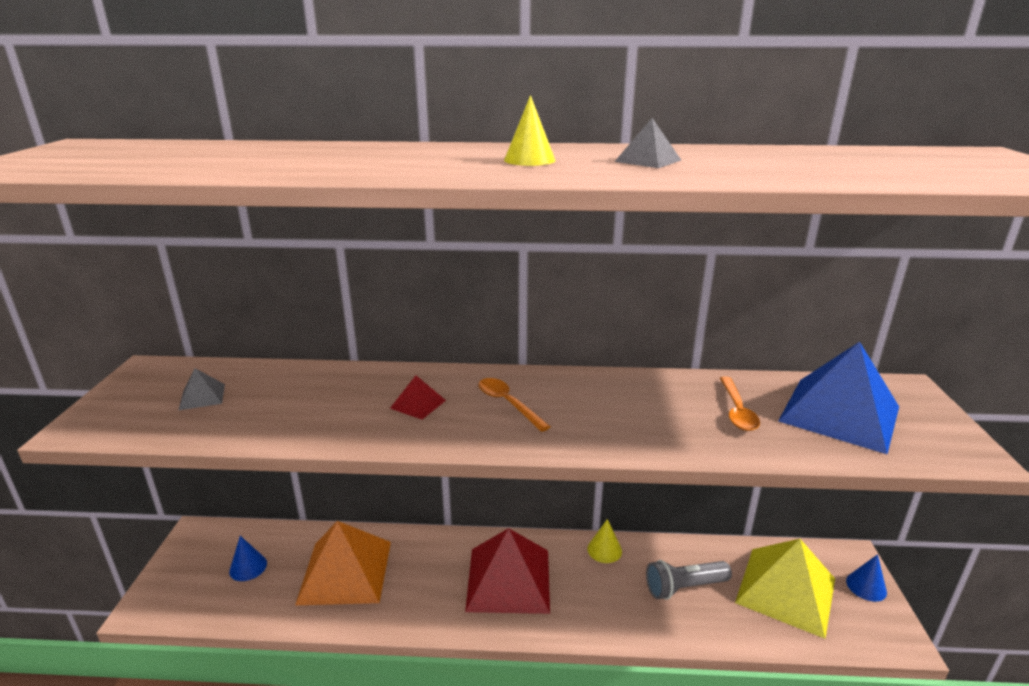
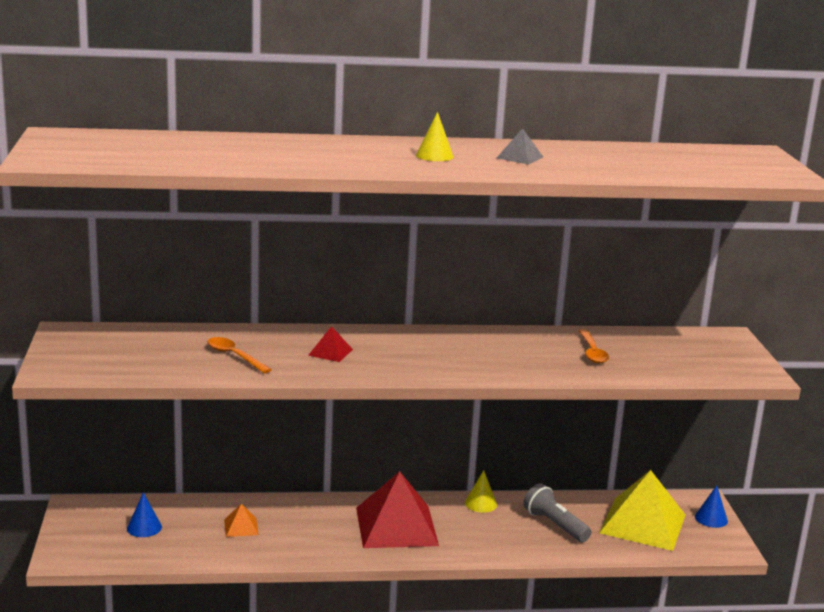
camera: 10 degrees left, 5 degrees down
(202, 396) = (138, 350): grey pyramid -> none
(345, 571) = (241, 527): orange pyramid -> orange pyramid, size x0.43
(508, 404) = (406, 351): orange spoon -> orange spoon (234, 356)
(684, 587) = (555, 525): grey flashlight -> grey flashlight turned 75 degrees clockwise
(840, 414) = (671, 353): blue pyramid -> none

